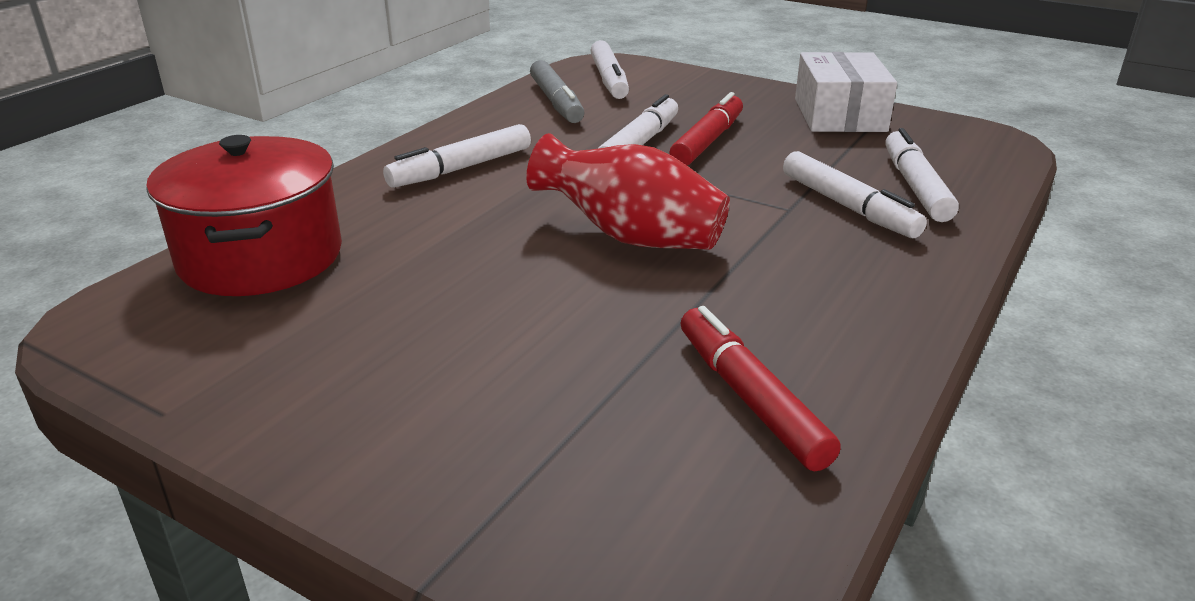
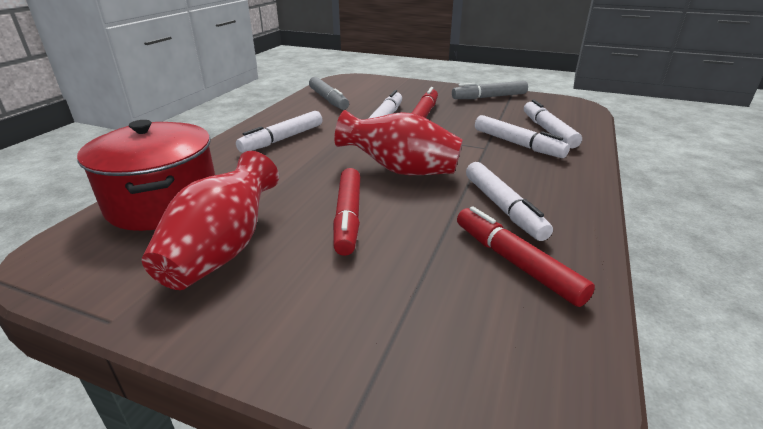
camera: 10 degrees left, 0 degrees up
(328, 335) = (223, 250): none -> red vase
(521, 305) = (348, 217): none -> red marker
(609, 80) = (354, 86): white marker -> white marker (503, 208)
(839, 115) = (489, 97): white box -> grey marker

